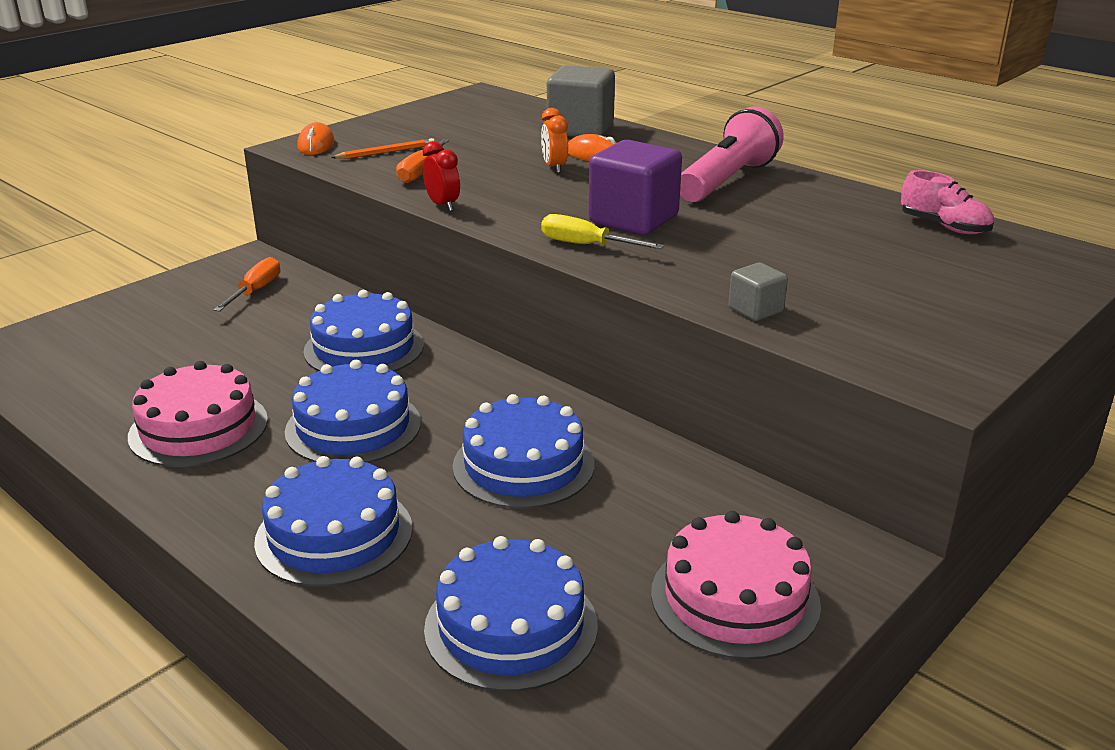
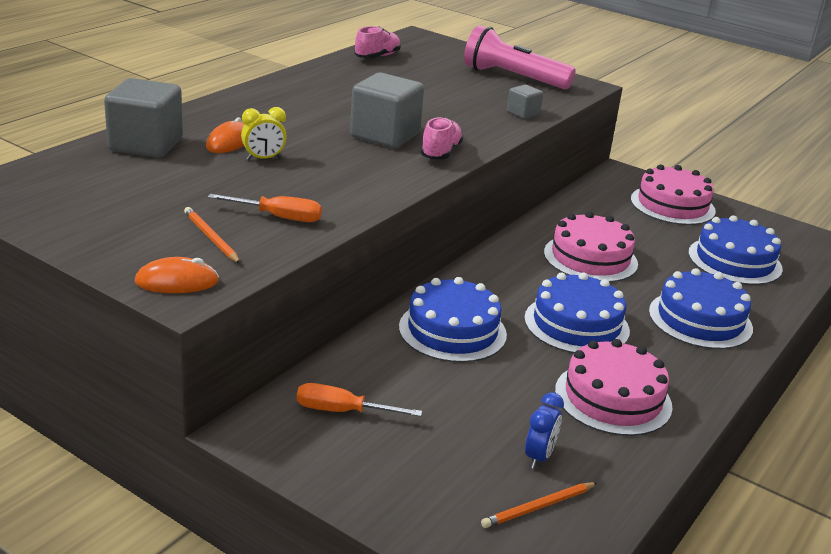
camera: 100 degrees left, 0 degrees up
(73, 364) = (538, 507): none -> orange pencil
(136, 372) = (539, 457): none -> blue clock
(442, 205) = (368, 204): red clock -> none
(523, 465) = (590, 258): blue cake -> pink cake
(554, 167) = (263, 159): orange clock -> yellow clock
(586, 245) = (440, 153): yellow screwdriver -> pink shoe
(633, 219) = (385, 136): purple cube -> grey cube
(727, 181) = (295, 101): pink flashlight -> pink flashlight (513, 78)

